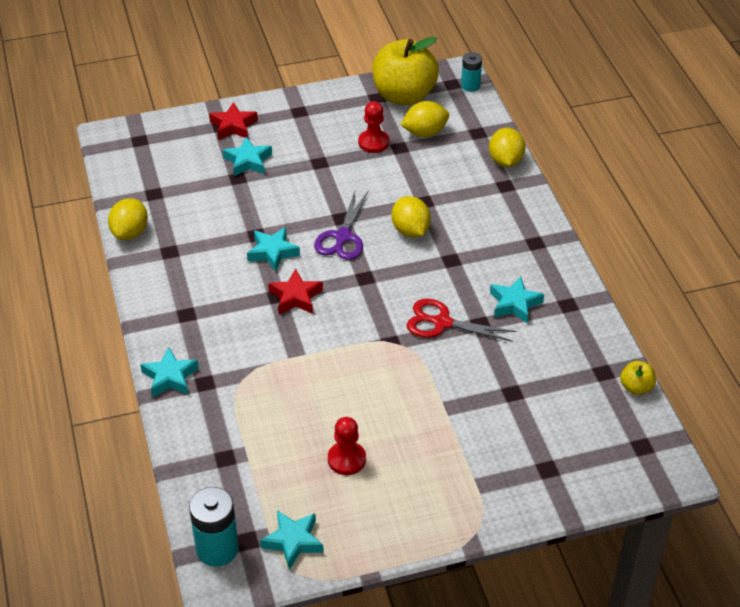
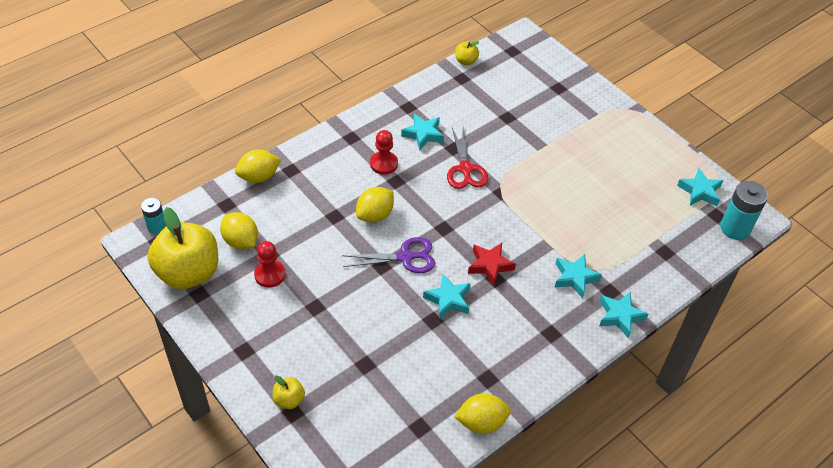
camera: 115 degrees left, 5 degrees up
(233, 126) = (289, 400): red star -> yellow apple
(248, 161) = (338, 365): turquoise star -> turquoise star (575, 278)
(346, 459) = (619, 185): red pawn -> red pawn (384, 164)

